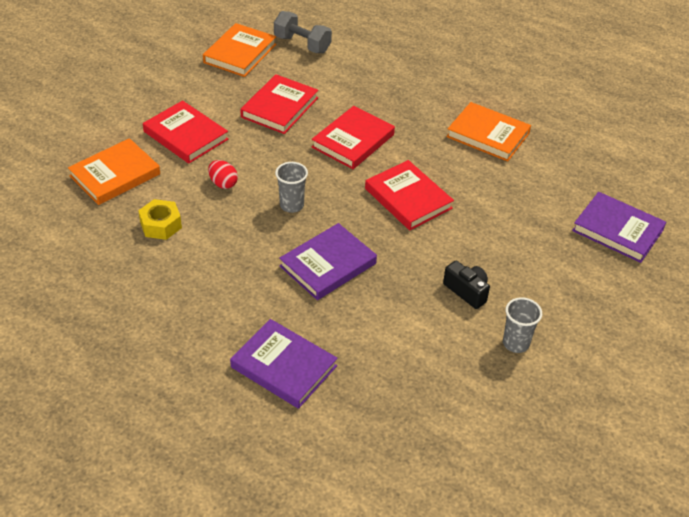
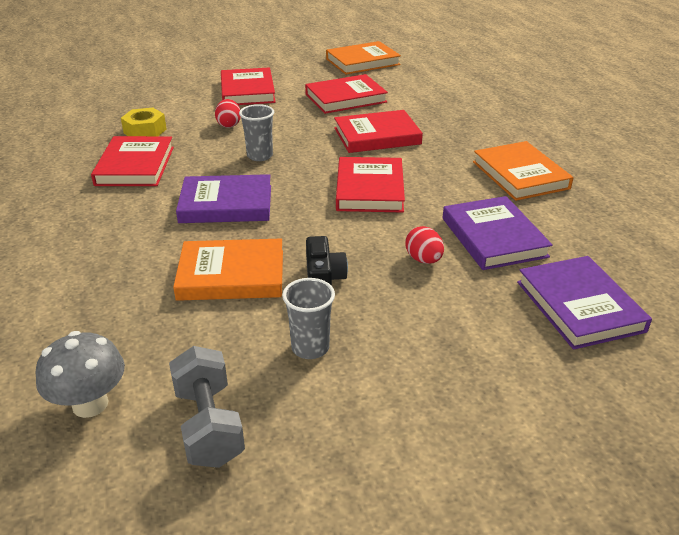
camera: 40 degrees right, 10 degrees down
(115, 175) = (163, 95): orange book -> orange book (231, 275)
(207, 265) = (135, 166): none -> red book
(284, 366) = (76, 254): purple book -> purple book (493, 237)
(302, 44) = (422, 70): grey dumbbell -> grey dumbbell (209, 425)
(446, 454) = (90, 404): none -> grey mushroom
(506, 242) = (423, 260): none -> red egg

